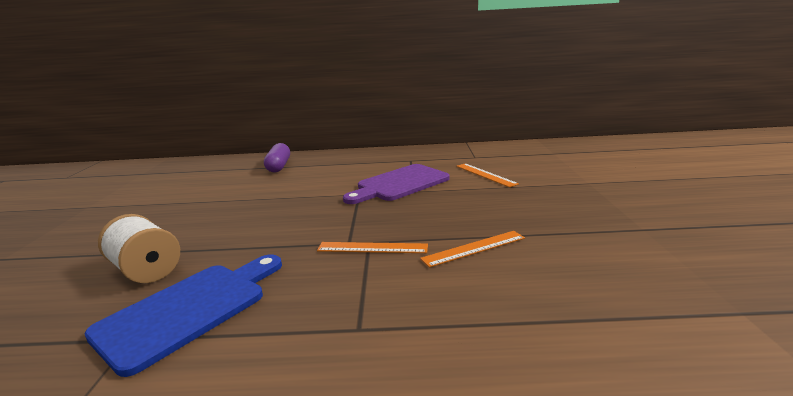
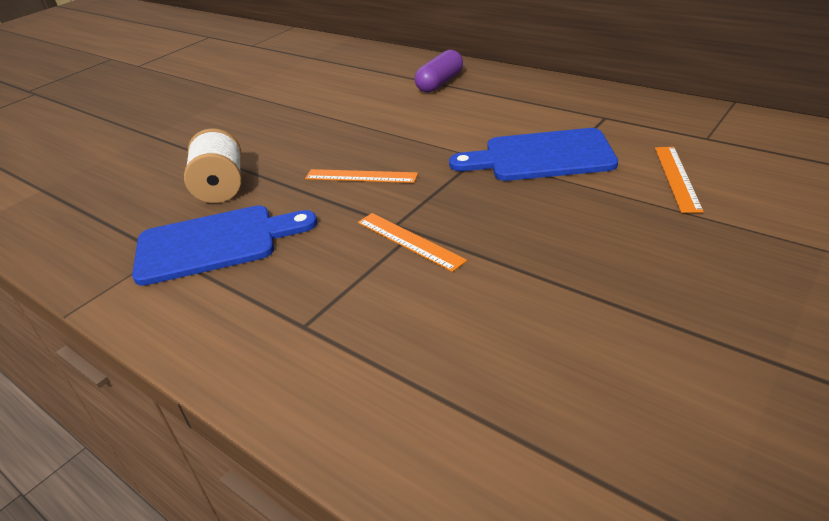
camera: 40 degrees right, 15 degrees up
(399, 184) = (541, 156): purple cutting board -> blue cutting board
(474, 248) = (509, 288): orange ruler -> orange ruler (361, 176)

